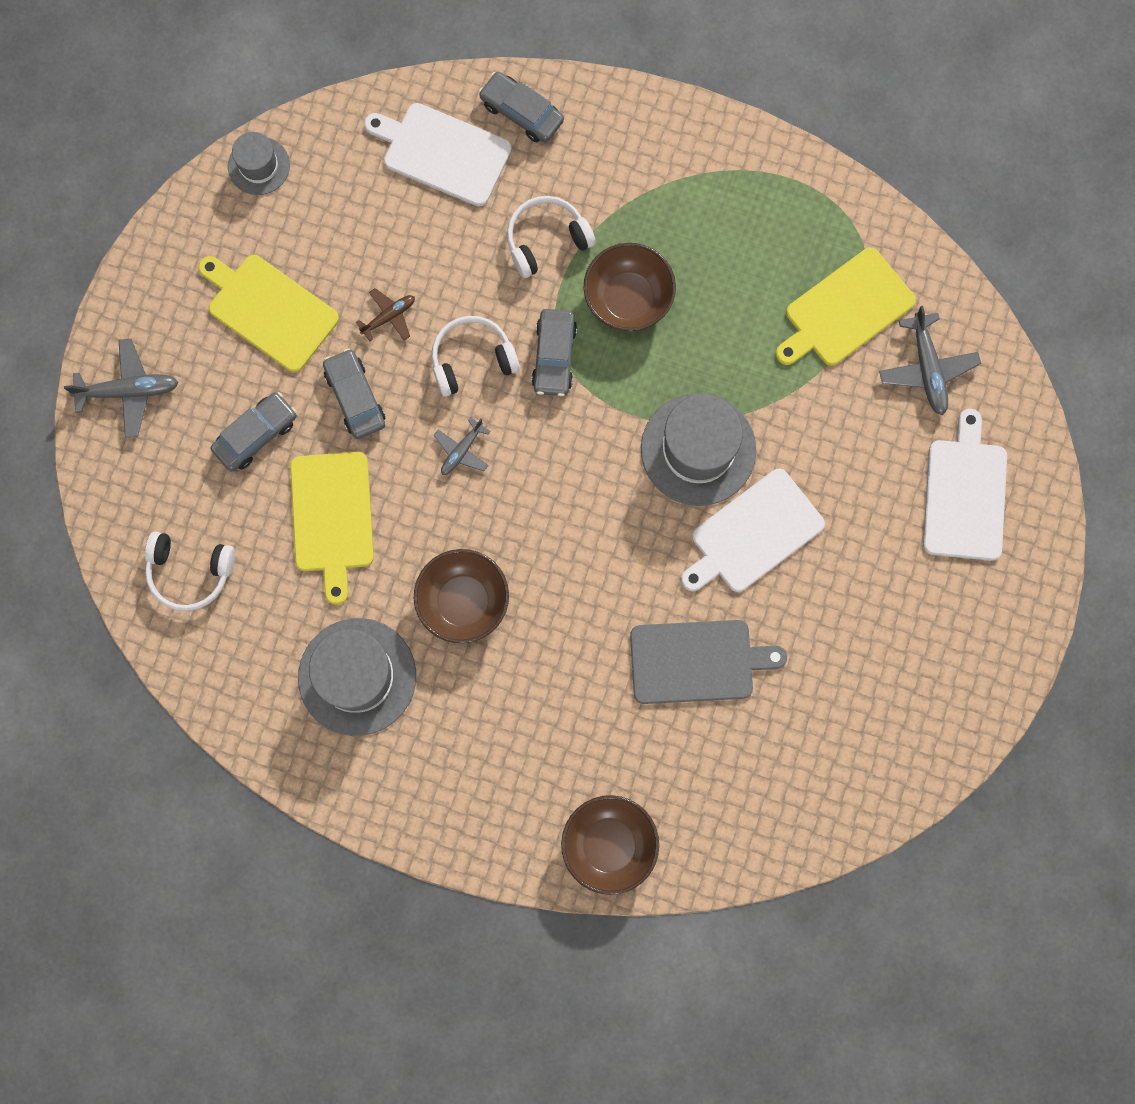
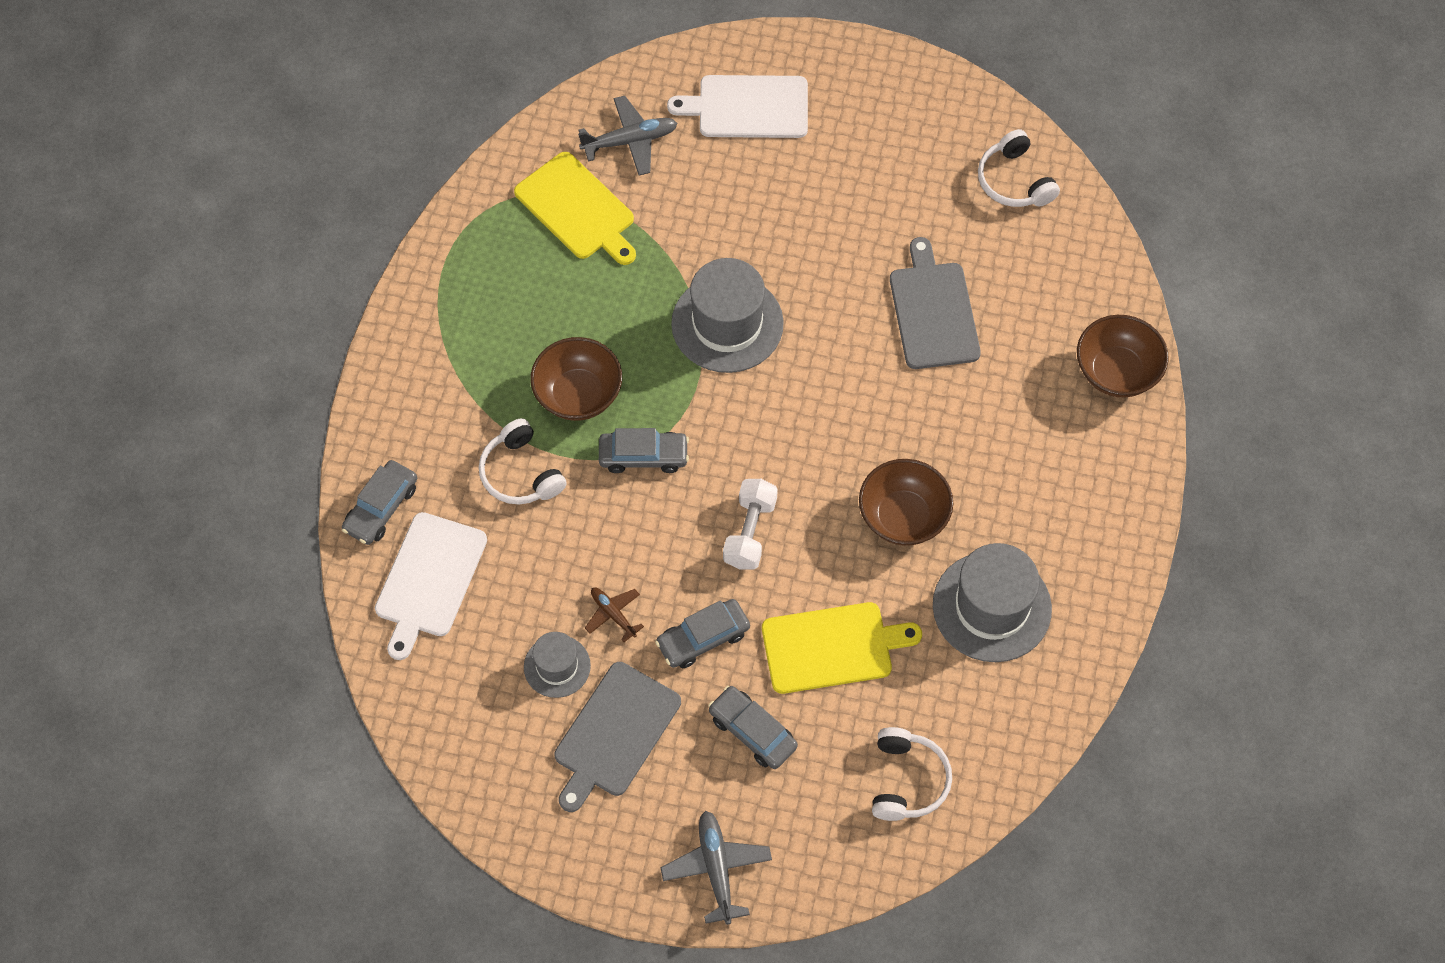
camera: 95 degrees left, 15 degrees down
(259, 166) = (450, 763): grey hat -> grey hat (557, 666)
(269, 310) = (614, 733): yellow cutting board -> grey cutting board
(461, 451) = (750, 532): grey plane -> white dumbbell
(472, 360) = (653, 531): white headphones -> white headphones (1014, 181)
(753, 534) = (805, 273): white cutting board -> none

